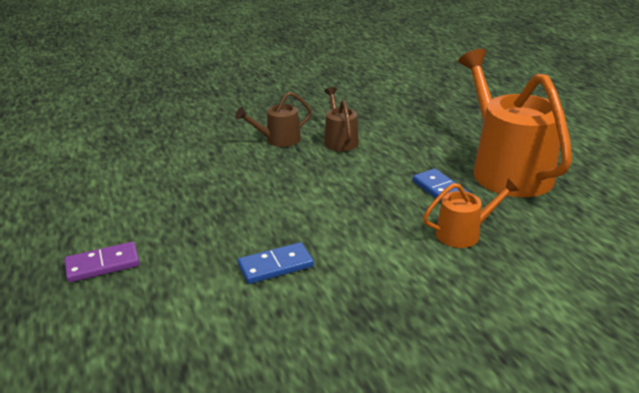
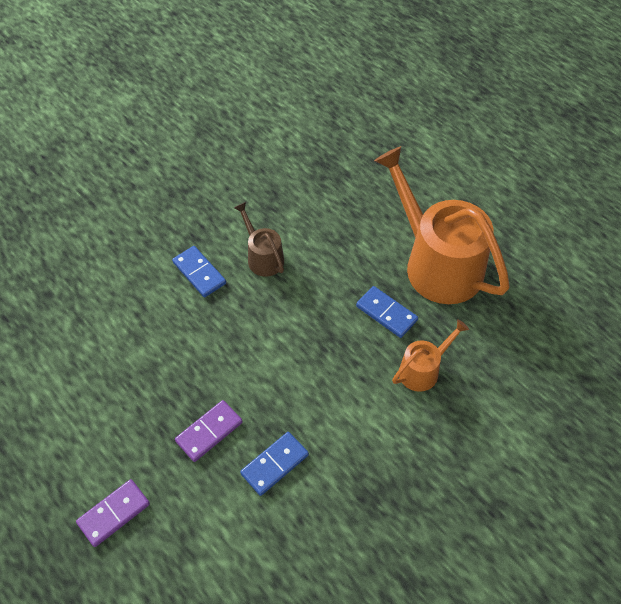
camera: 20 degrees left, 25 degrees up
(226, 231) = (209, 432): none -> purple domino
(278, 140) = (199, 273): brown watering can -> blue domino

